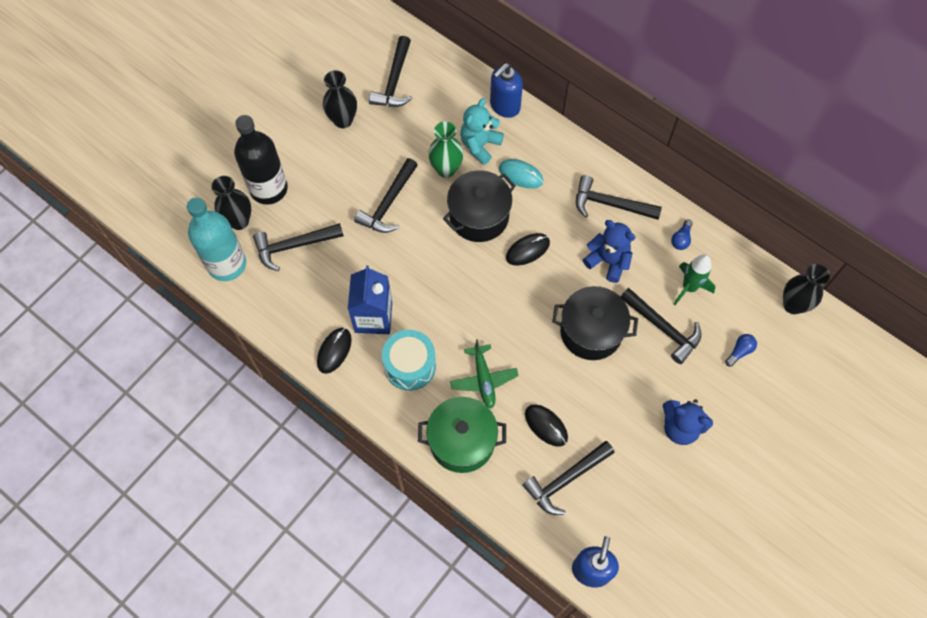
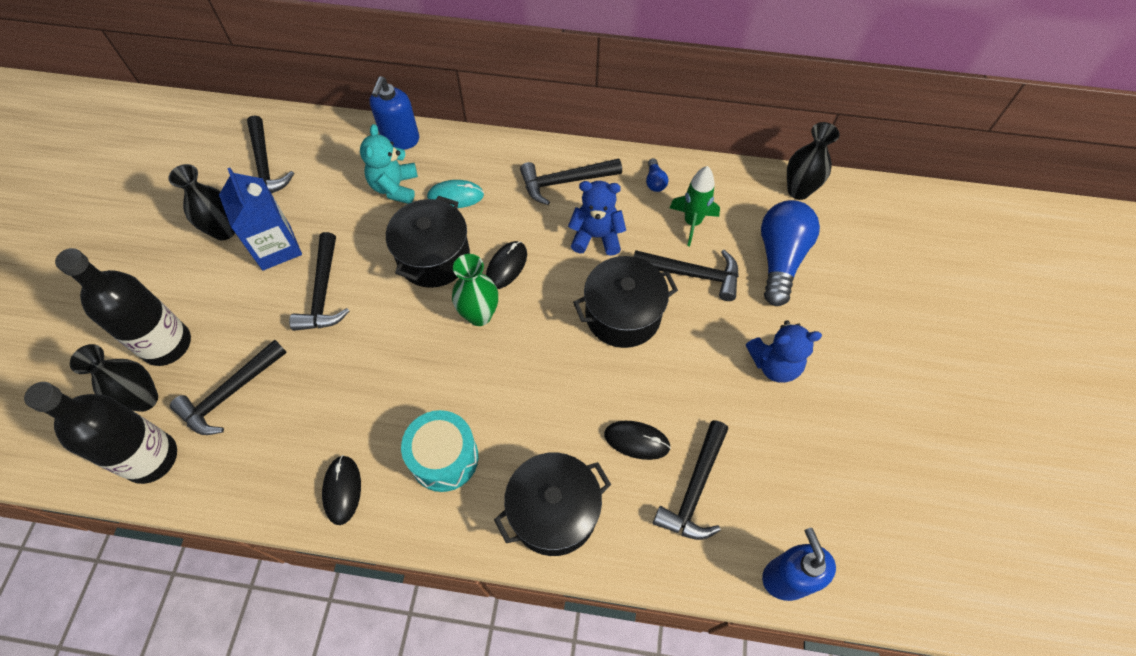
camera: 30 degrees left, 5 degrees down
(227, 264) = (151, 458): turquoise bottle -> black bottle
(373, 317) = (370, 425): blue carton -> blue carton (276, 247)
(446, 169) = (371, 227): green vase -> green vase (479, 315)
(462, 441) = (553, 512): green pot -> black pot
(483, 379) = (538, 427): green plane -> none
(739, 351) = (780, 258): blue light bulb -> blue light bulb, size x2.39

